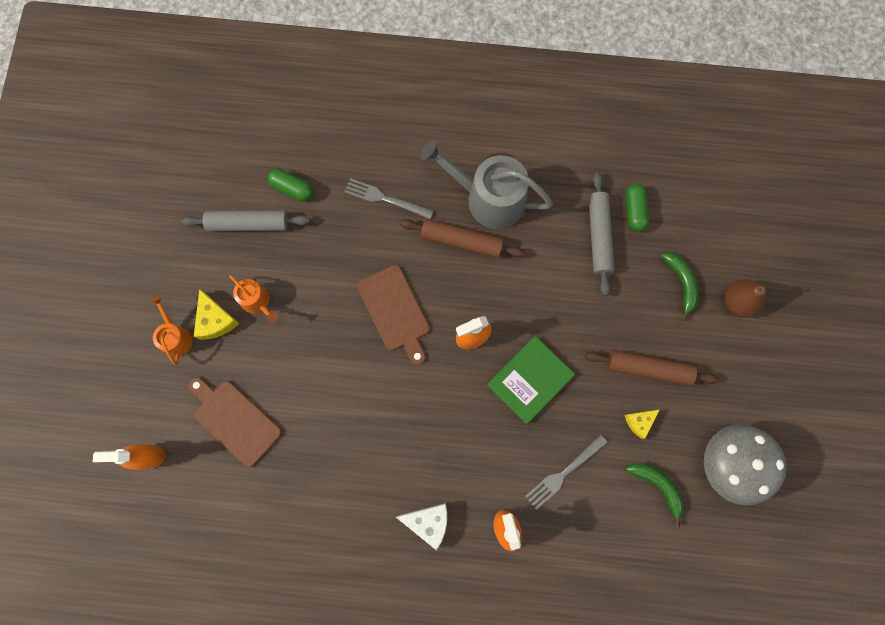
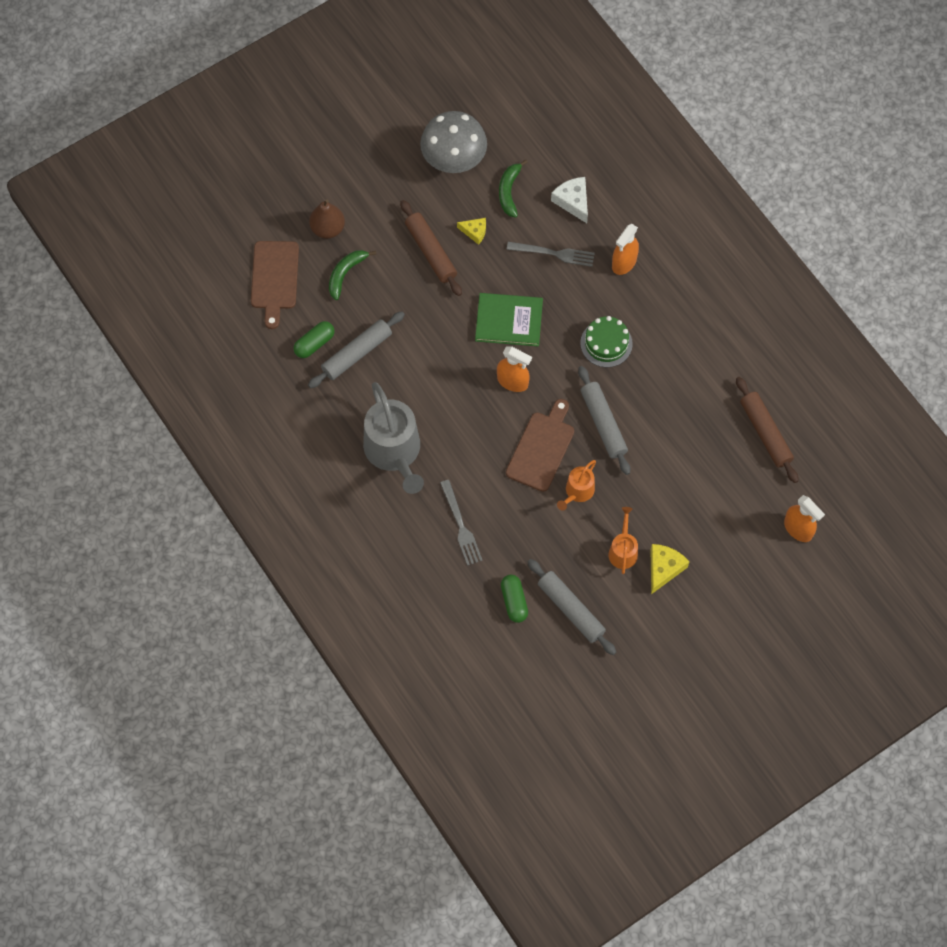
camera: 130 degrees left, 10 degrees down
(176, 337) = (701, 585): orange watering can -> orange watering can (578, 492)
(235, 420) = (719, 492): brown cutting board -> brown cutting board (274, 279)
(374, 378) = (603, 423): none -> grey rolling pin
(428, 522) = (665, 312): white cheese -> white cheese (573, 201)
(442, 444) = (606, 343): none -> green cake
(461, 241) = (446, 445): brown rolling pin -> brown rolling pin (765, 433)

